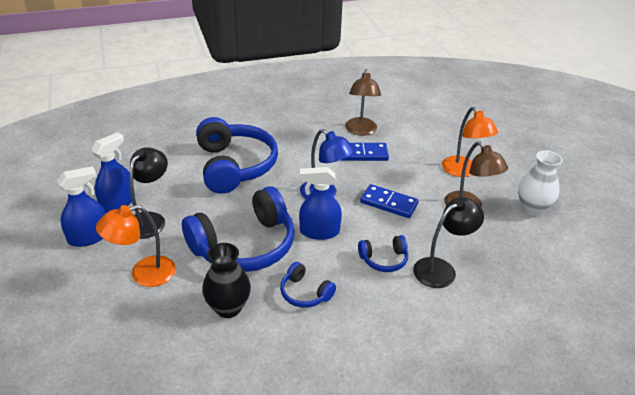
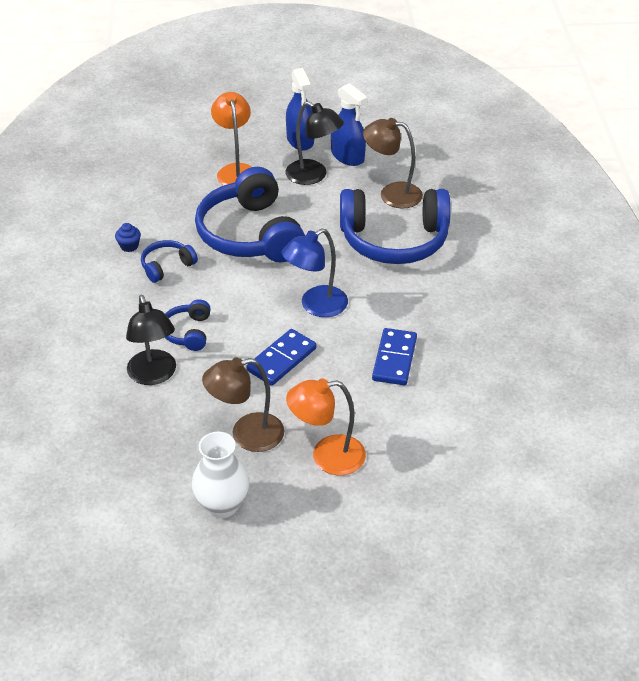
camera: 105 degrees right, 5 degrees up
(228, 307) = (171, 217): black vase -> none
(283, 330) = (129, 246): none -> blue cupcake
(319, 232) = (251, 291): blue spray bottle -> none
(361, 131) = (453, 369): brown lamp -> brown lamp (392, 194)

